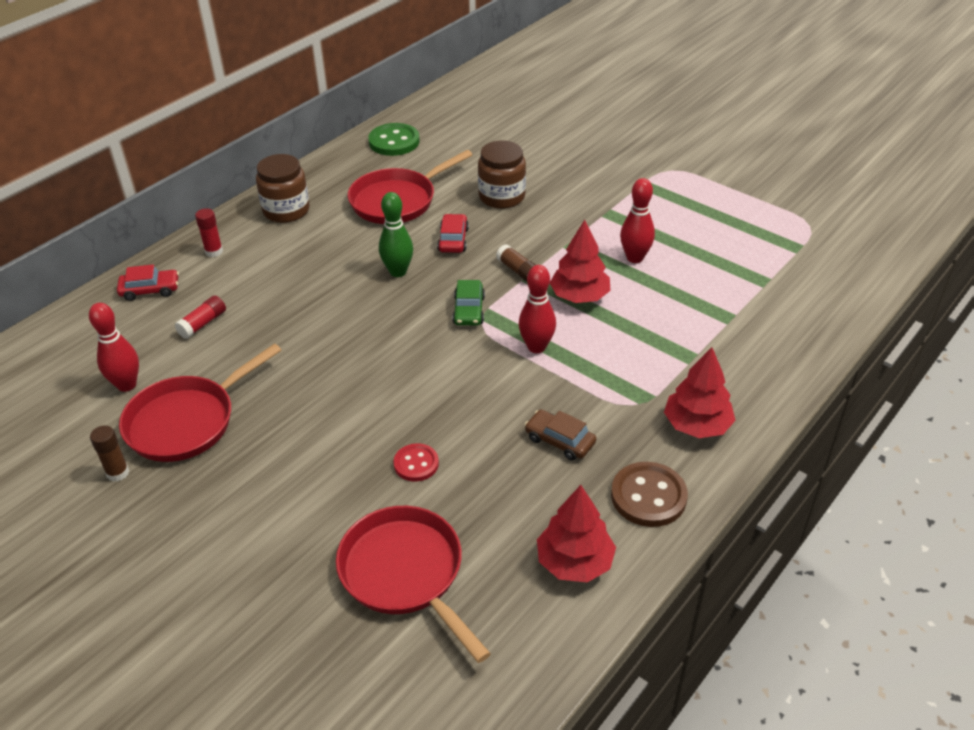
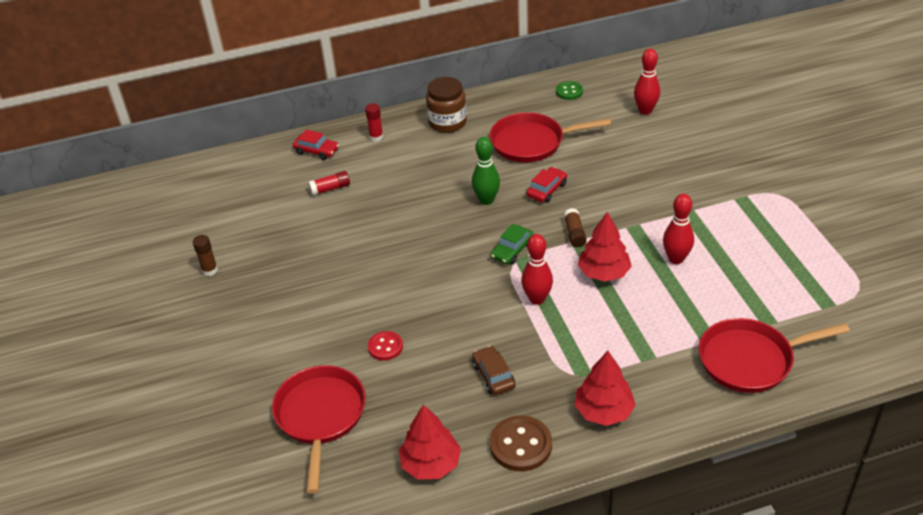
camera: 35 degrees right, 0 degrees up
(126, 385) = (256, 213): red bowling pin -> red bowling pin (645, 110)
(187, 421) = (272, 253): red pan -> red pan (751, 360)
(394, 142) = (569, 91): green button -> green button, size x0.62
(502, 197) = (614, 167): brown jar -> none

